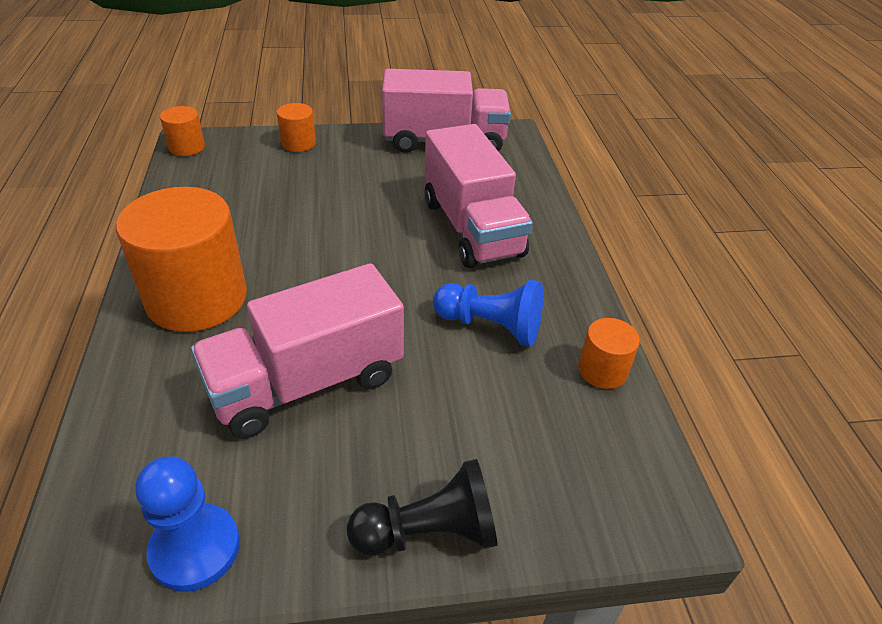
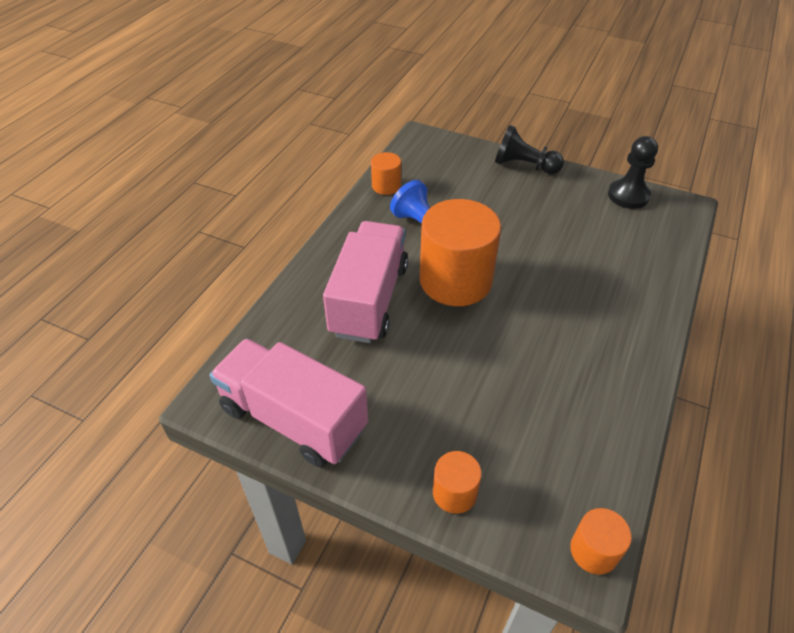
camera: 145 degrees left, 5 degrees up
(195, 548) = (628, 196): blue pawn -> black pawn
(197, 298) = (610, 322): orange cylinder -> orange cylinder (455, 280)
(306, 382) = (553, 240): pink truck -> none

